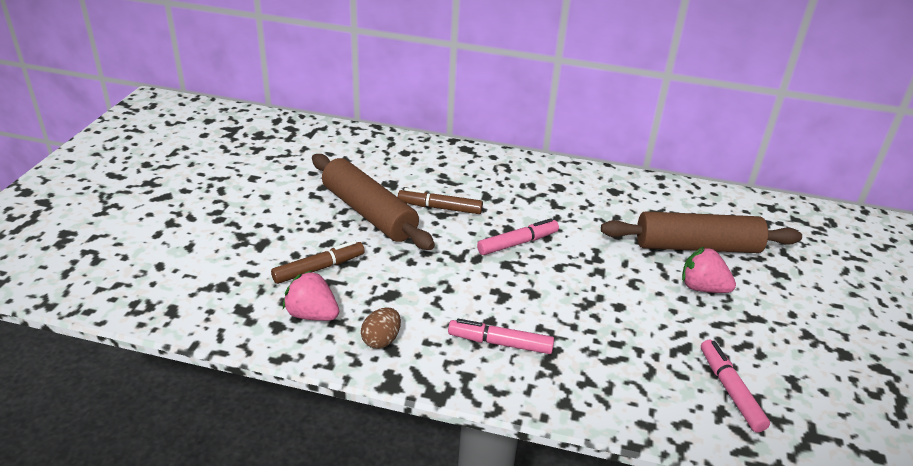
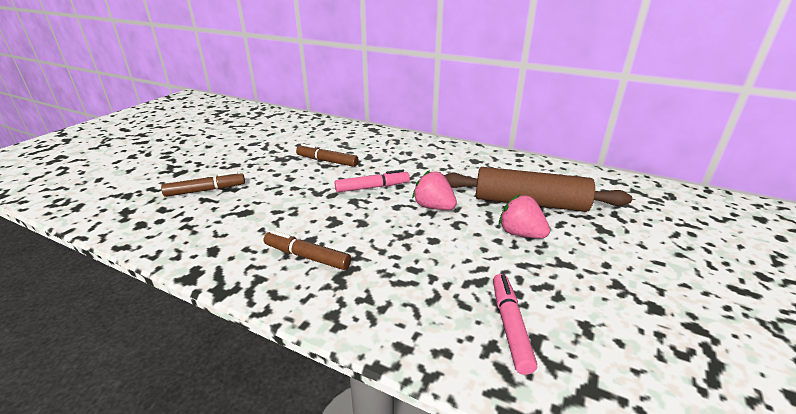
camera: 15 degrees right, 5 degrees down
(312, 314) = (173, 219): pink strawberry -> pink strawberry (434, 207)
(369, 213) = (272, 160): brown rolling pin -> none
(381, 340) = (210, 243): brown egg -> none
(500, 343) = (307, 256): pink marker -> brown marker

